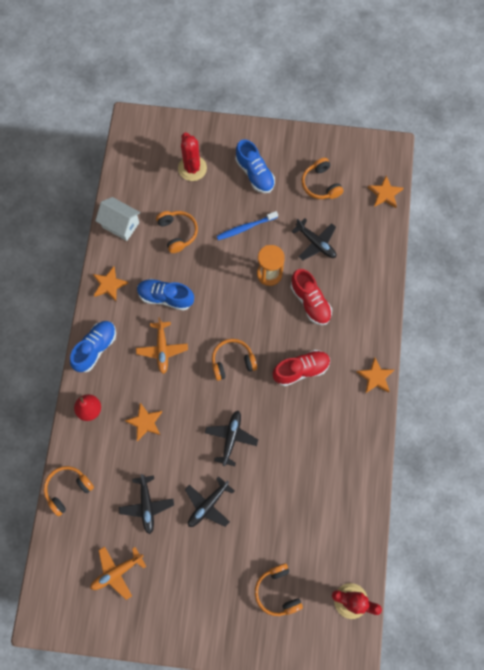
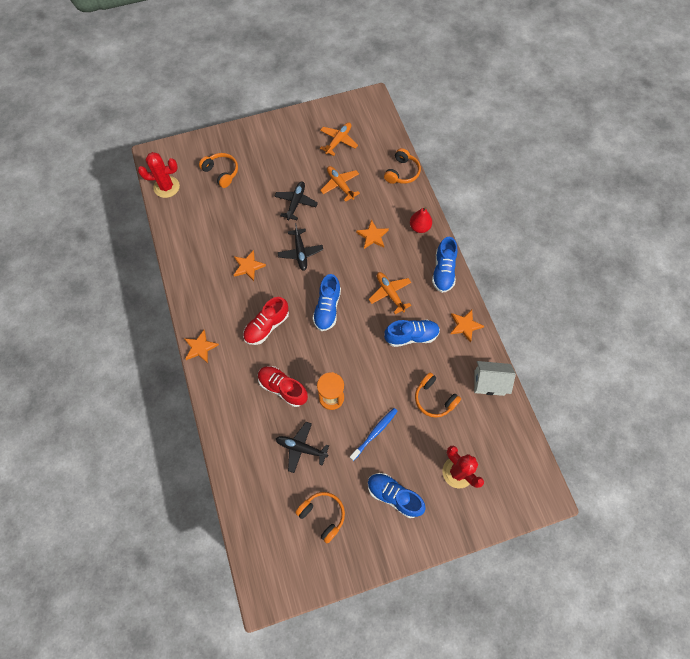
camera: 155 degrees right, 5 degrees down
(147, 505) = (340, 185): black plane -> orange plane
(232, 361) = (327, 308): orange headphones -> blue shoe
(385, 193) = (252, 536): orange star -> orange star (248, 266)

